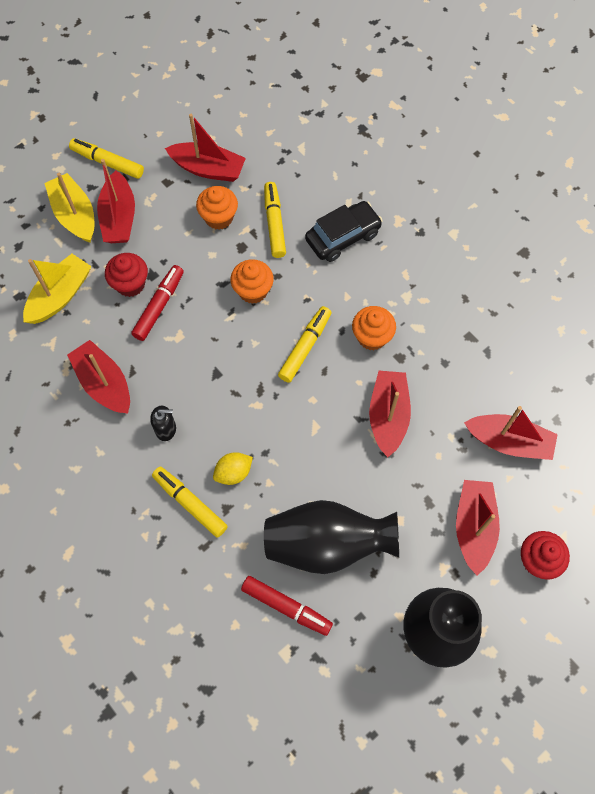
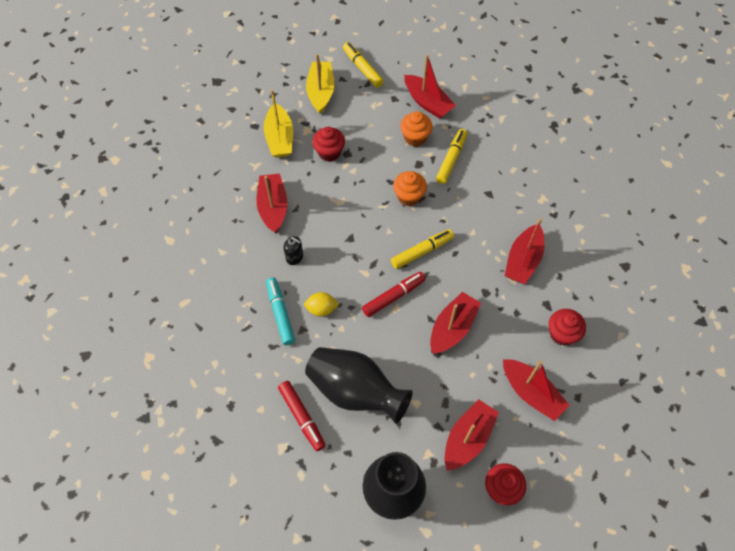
camera: 30 degrees right, 5 degrees down
(60, 296) = (280, 138): yellow boat -> yellow boat turned 105 degrees clockwise
(119, 217) = (348, 106): red boat -> red boat (523, 260)
(159, 306) = (339, 176): red marker -> red marker (393, 296)
(190, 503) = (280, 313): yellow marker -> turquoise marker
(343, 237) = (494, 191): black car -> none
(372, 337) = (474, 268): orange cupcake -> none
(503, 360) = (562, 334): none -> red cupcake

